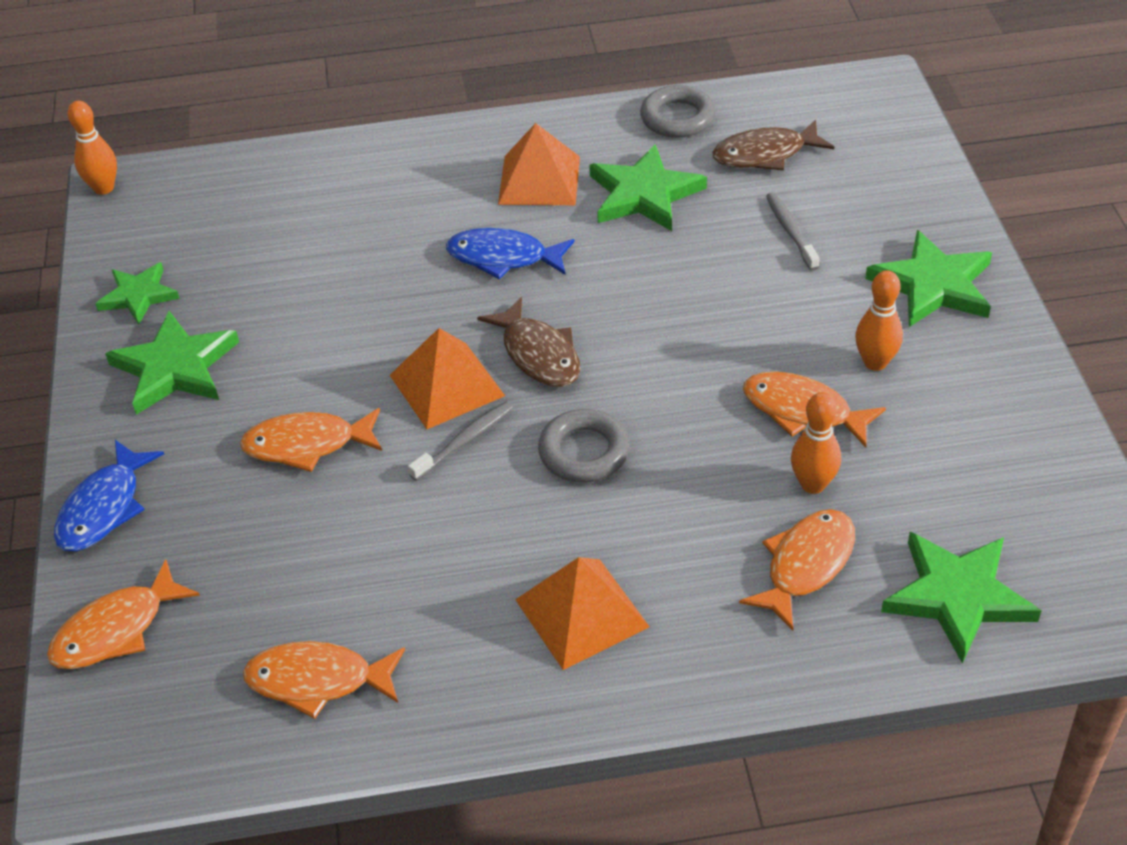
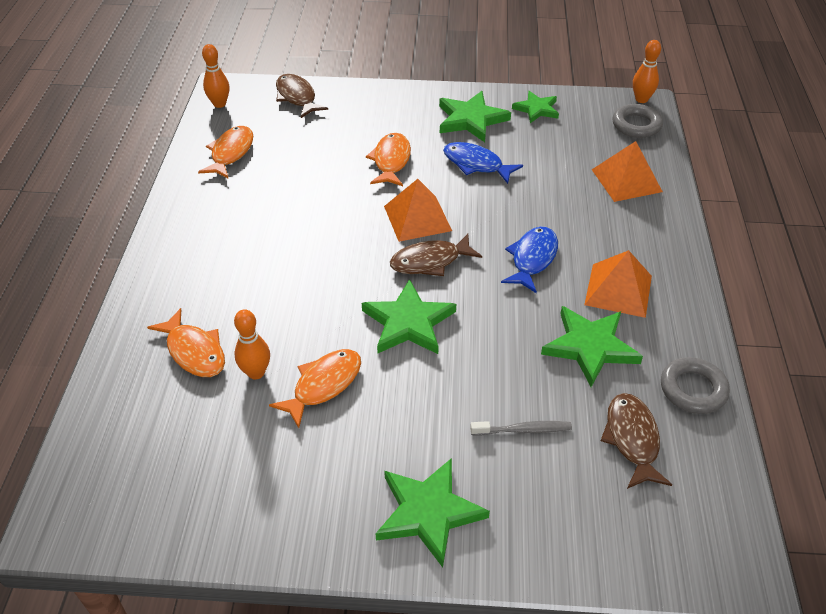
camera: 100 degrees right, 0 degrees up
(104, 508) = (376, 95): blue fish -> blue fish (476, 164)
(116, 630) = (297, 97): orange fish -> brown fish
(464, 441) = (367, 220): grey toothbrush -> none
(581, 613) = (217, 247): orange pyramid -> orange pyramid (626, 180)
(584, 452) = (335, 268): grey ring -> grey ring (636, 125)
(875, 362) = (354, 442): orange bowling pin -> orange bowling pin (219, 104)
(957, 597) = (126, 422): green star -> green star (408, 322)

